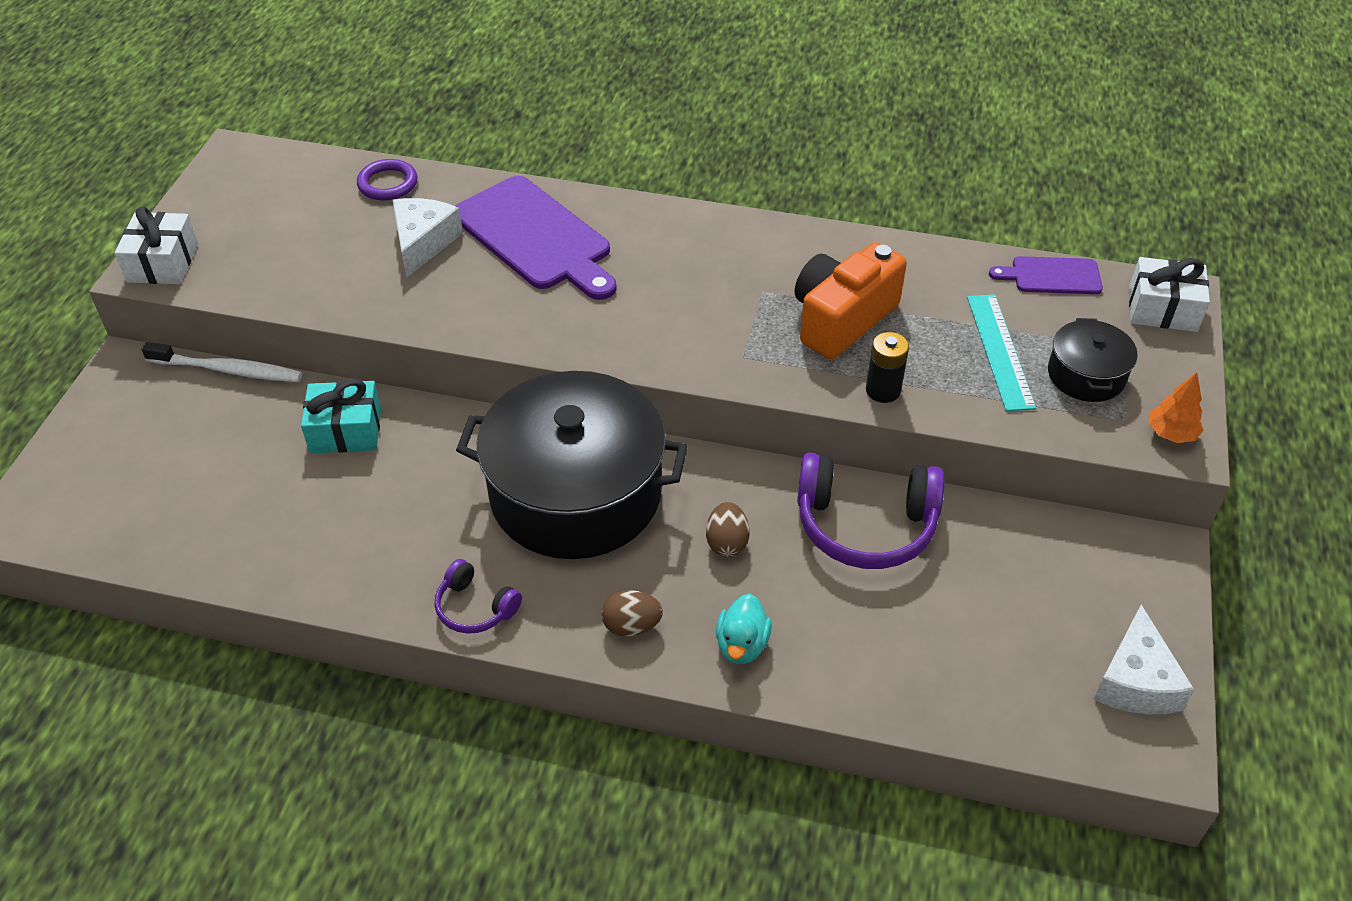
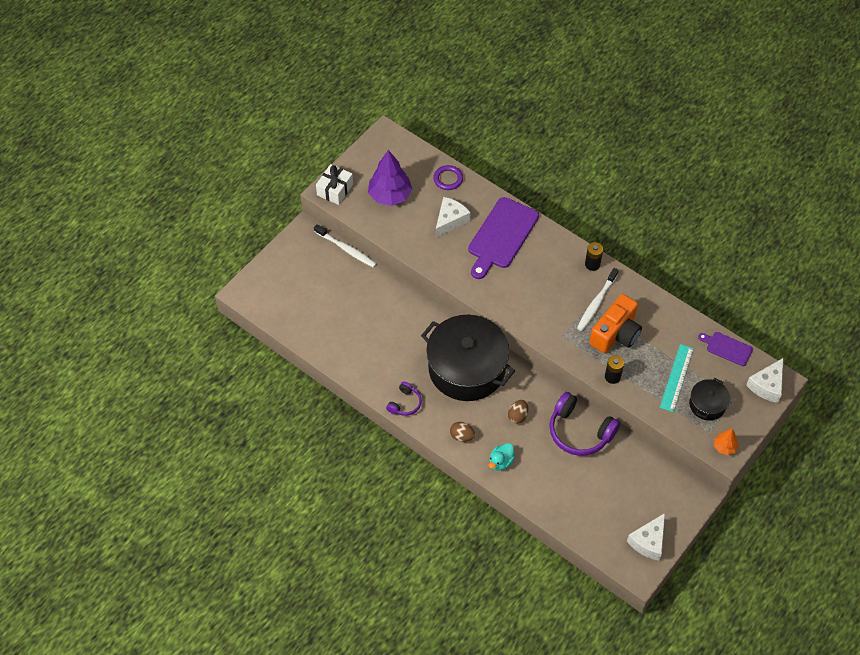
camera: 25 degrees right, 10 degrees up
(283, 240) = (390, 195): none -> purple tree
(345, 430) = (384, 300): turquoise gift -> none
(475, 607) = (405, 403): purple headphones -> purple headphones turned 120 degrees counterclockwise
(535, 237) = (501, 236): purple cutting board -> purple cutting board turned 45 degrees clockwise
(729, 228) = (592, 264): none -> black battery
(775, 283) = (596, 303): none -> white toothbrush
(842, 319) = (616, 334): orange camera -> orange camera turned 150 degrees clockwise
(1162, 309) = (767, 385): white gift -> white cheese

